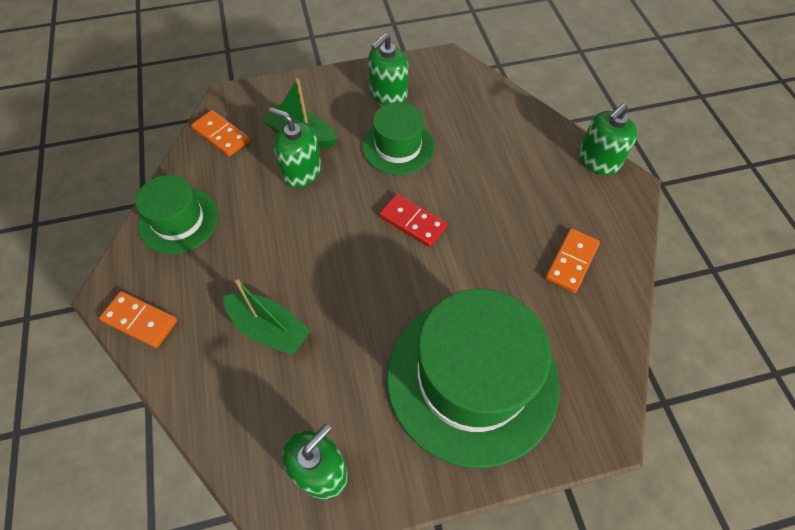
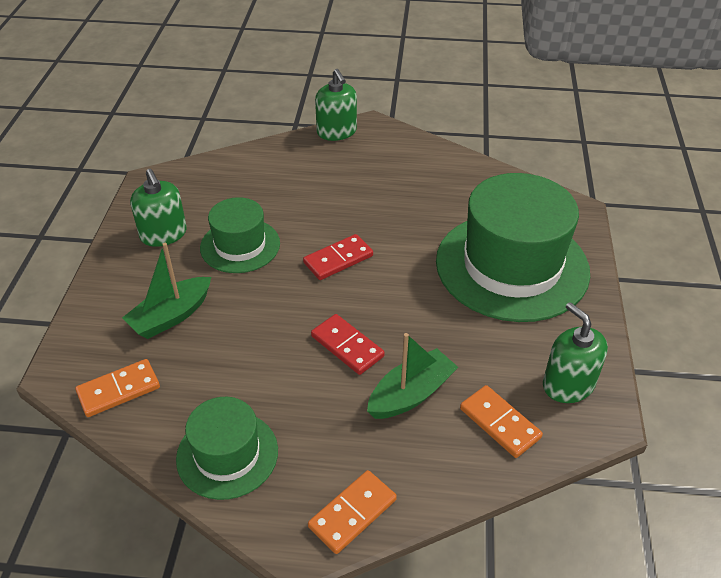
camera: 70 degrees left, 15 degrees down
(302, 171) = (224, 327): green soap dispenser -> none
(309, 263) = (347, 346): none -> red domino
(571, 262) = (428, 178): orange domino -> orange domino (500, 423)

